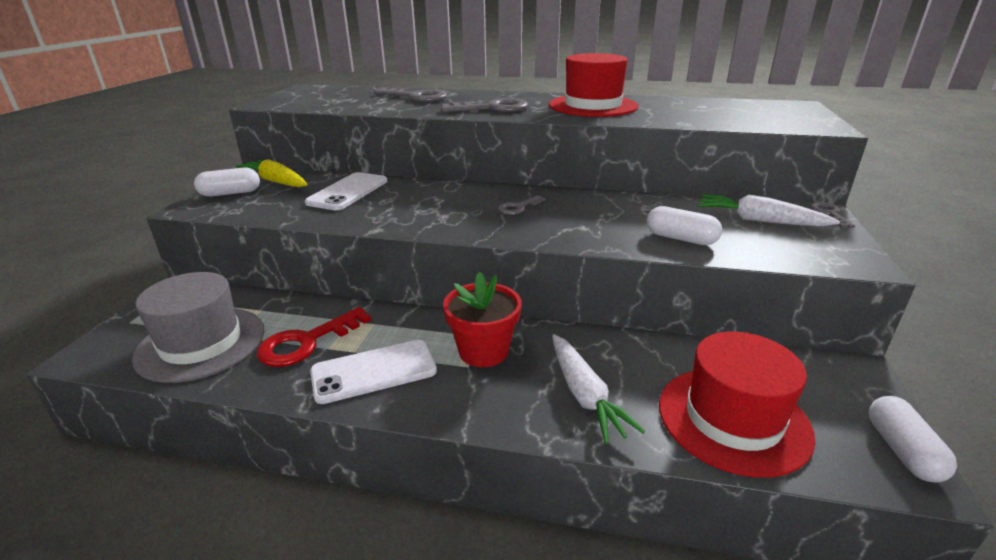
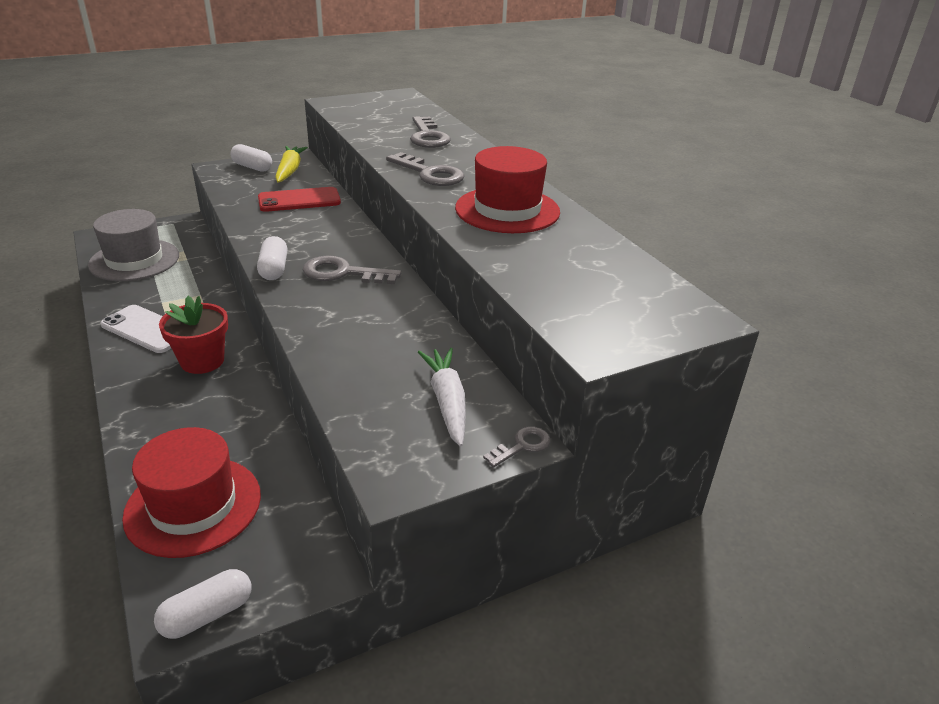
camera: 50 degrees right, 5 degrees up
(306, 342) = (161, 292): red key -> none
(348, 192) = (299, 200): white phone -> red phone
(518, 207) = (342, 273): grey key -> grey key, size x1.78
(584, 395) = (177, 423): white carrot -> none
(680, 239) = (352, 366): white capsule -> white capsule (274, 269)

